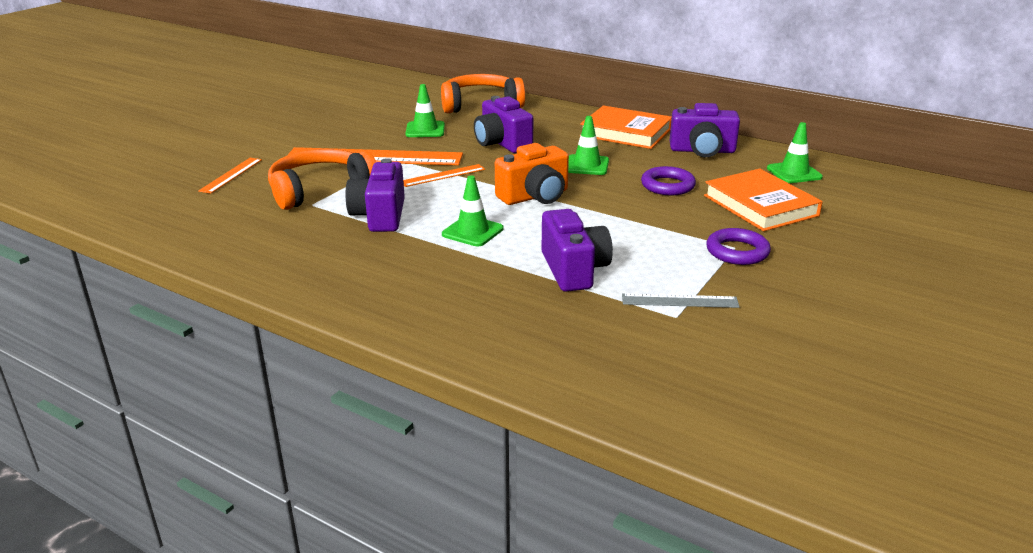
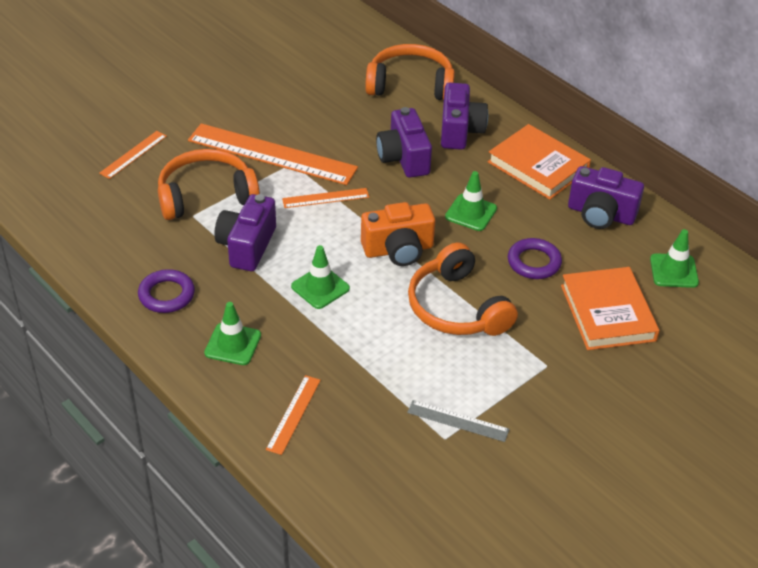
camera: 15 degrees right, 15 degrees up
(425, 130) = (337, 118): green traffic cone -> green traffic cone (233, 344)
(500, 327) = (293, 414): none -> orange ruler
(574, 270) = (386, 360): purple camera -> purple camera (460, 131)
(618, 224) = (457, 307): none -> orange headphones
(737, 252) = (545, 372): purple ring -> purple ring (166, 295)

